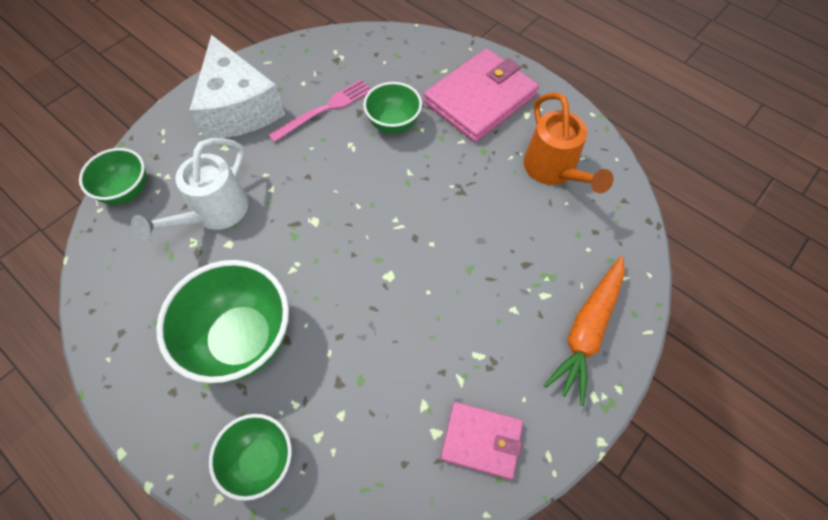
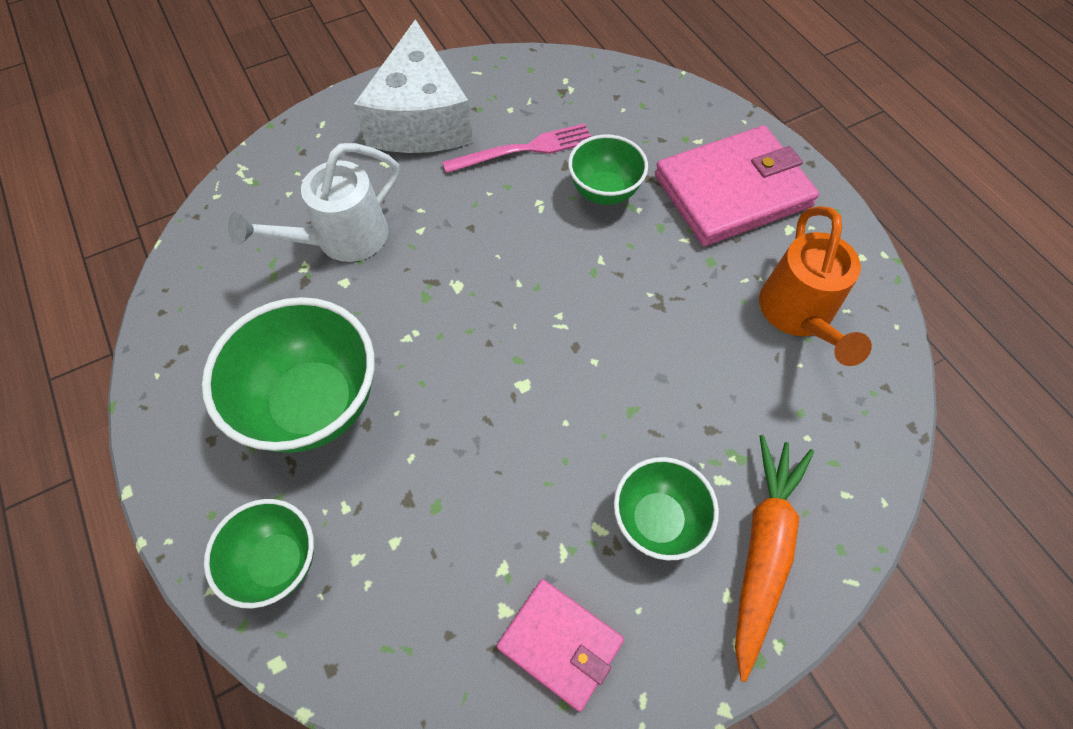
camera: 20 degrees right, 0 degrees up
(127, 191) = (254, 183): green bowl -> green bowl (657, 520)
(587, 331) = (762, 550): orange carrot -> orange carrot turned 150 degrees clockwise

